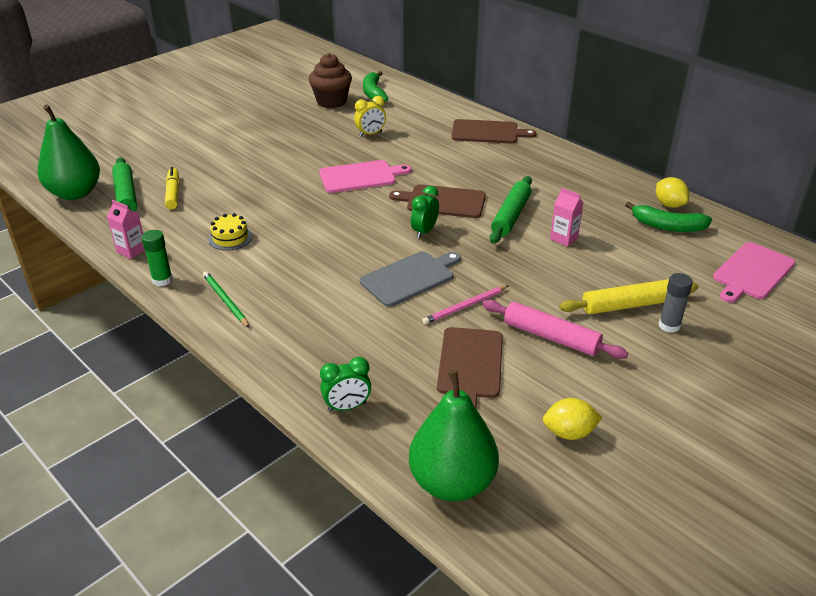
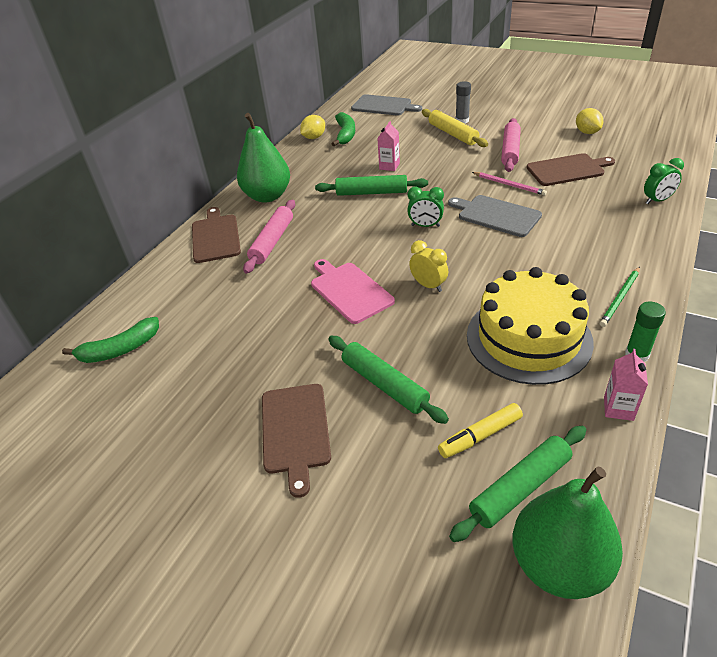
camera: 105 degrees left, 5 degrees up
(230, 238) = (528, 338): yellow cake -> yellow cake, size x2.44
(249, 171) = (384, 384): none -> green rolling pin
(331, 102) = (153, 382): brown cupcake -> none
(347, 407) = (657, 200): green clock -> green clock turned 105 degrees clockwise
(370, 134) = (245, 315): yellow clock -> yellow clock (428, 285)
(443, 201) = (369, 229): brown cutting board -> brown cutting board (295, 431)
(452, 482) = (665, 154): green pear -> green pear (267, 196)
(459, 155) = (272, 241): none -> pink rolling pin
(752, 272) = (383, 106): pink cutting board -> grey cutting board

